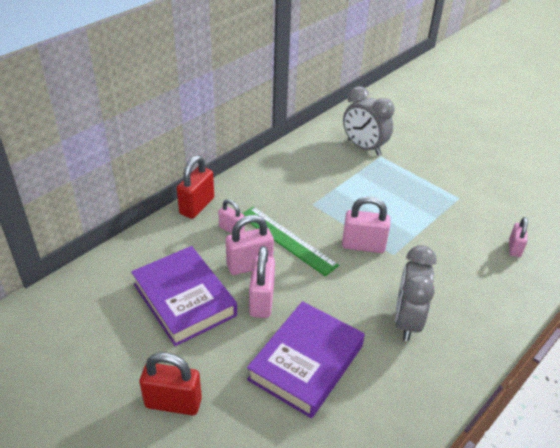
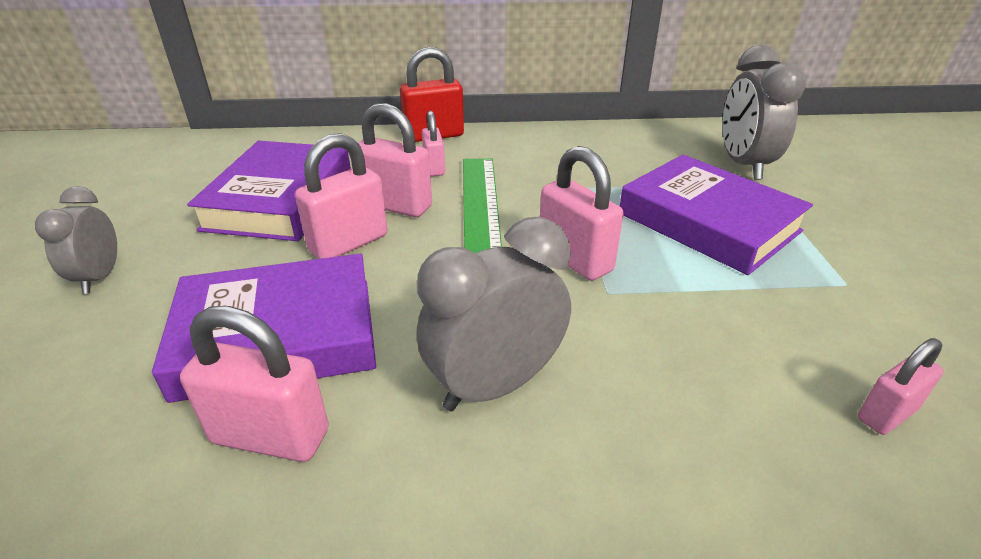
camera: 45 degrees right, 5 degrees down
(173, 403) = (99, 277): red padlock -> grey clock
(366, 396) = (270, 436): none -> pink padlock
(387, 193) = (708, 222): none -> purple book

